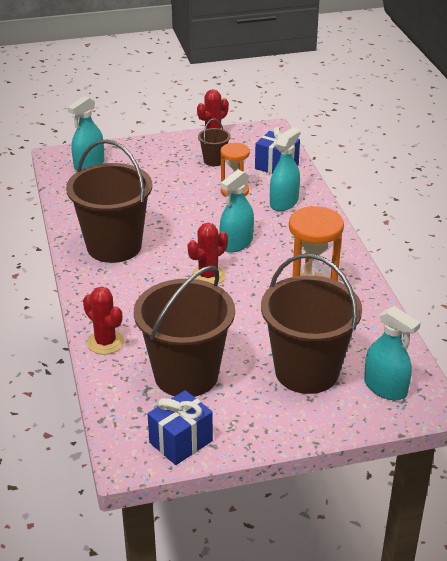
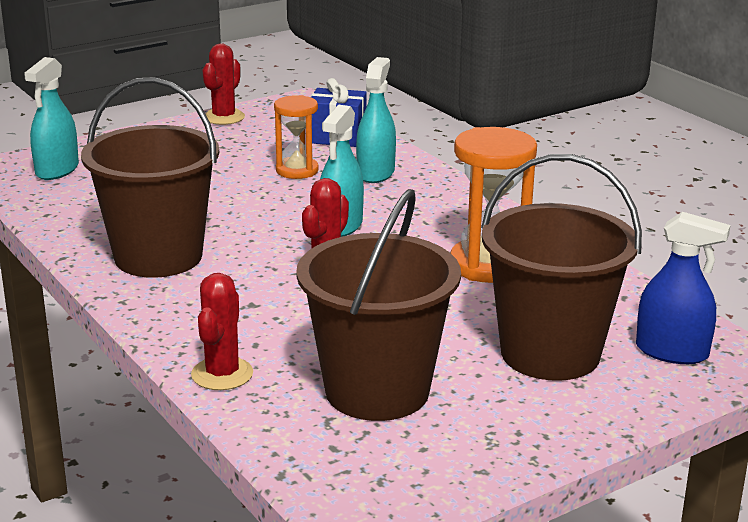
camera: 20 degrees left, 10 degrees down
(105, 342) = (222, 374): red cactus -> red cactus turned 75 degrees clockwise
(181, 442) = (428, 476): blue gift -> none
(214, 160) = (244, 142): brown bucket -> none
(385, 388) = (672, 352): turquoise spray bottle -> blue spray bottle

